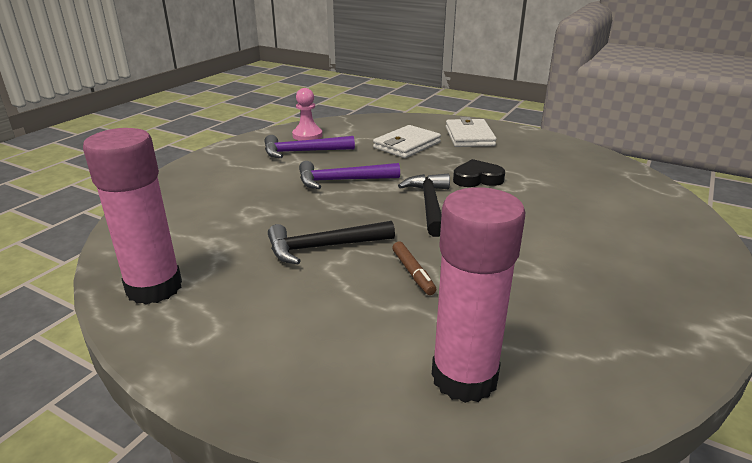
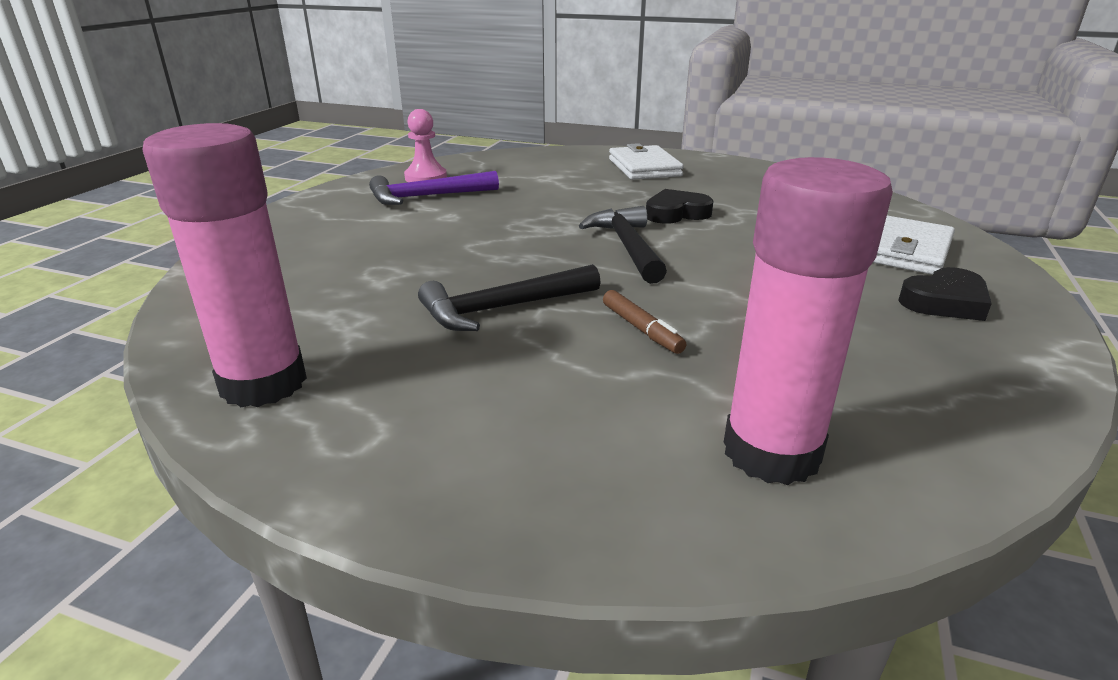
camera: 10 degrees left, 0 degrees up
(342, 181) = (495, 227): purple hammer -> none
(407, 145) = (567, 181): white wallet -> white wallet (905, 251)
(651, 272) = (945, 302): none -> black heart

